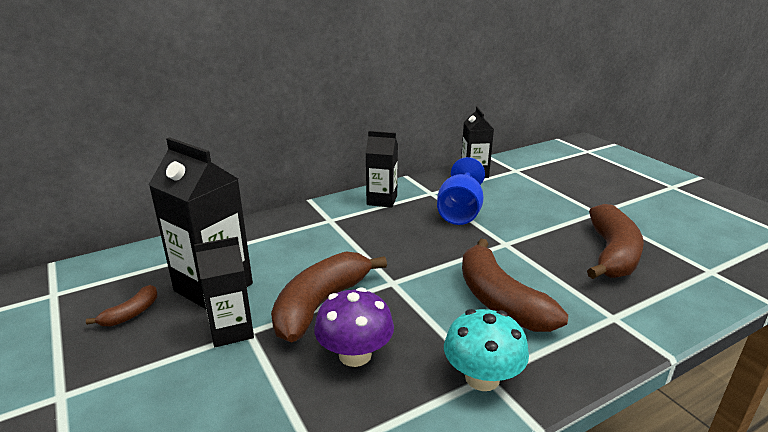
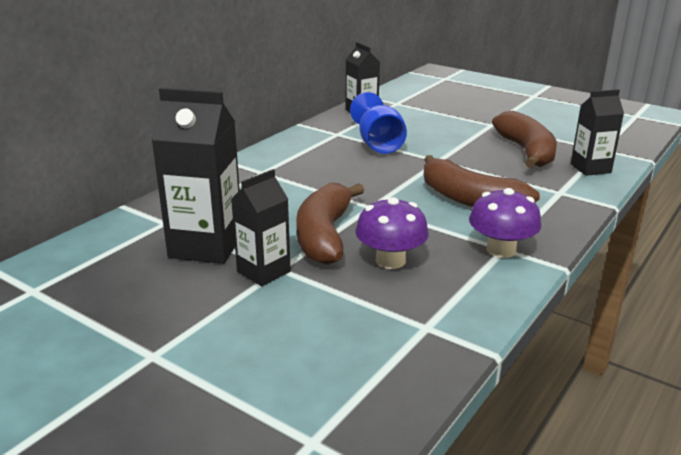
camera: 25 degrees left, 0 degrees up
(131, 313) = (145, 284): brown banana -> none
(382, 200) = (296, 148): black carton -> black carton (590, 168)
(482, 378) = (501, 250): turquoise mushroom -> purple mushroom

